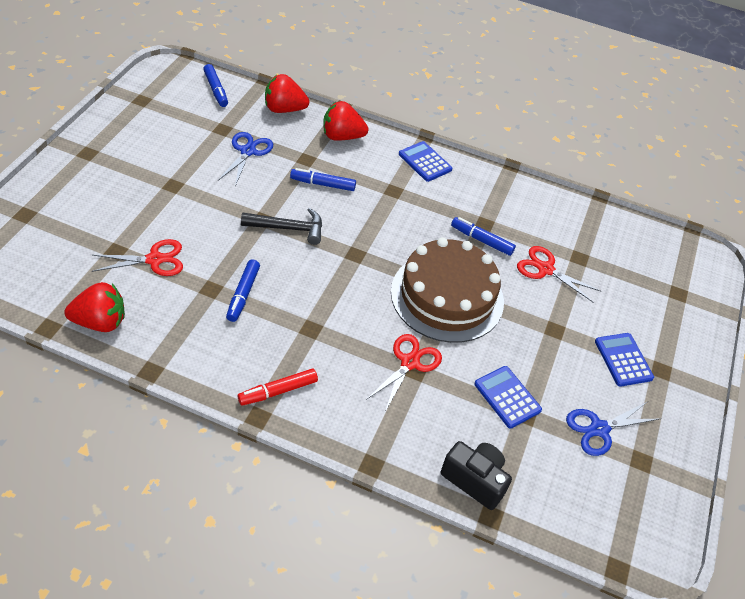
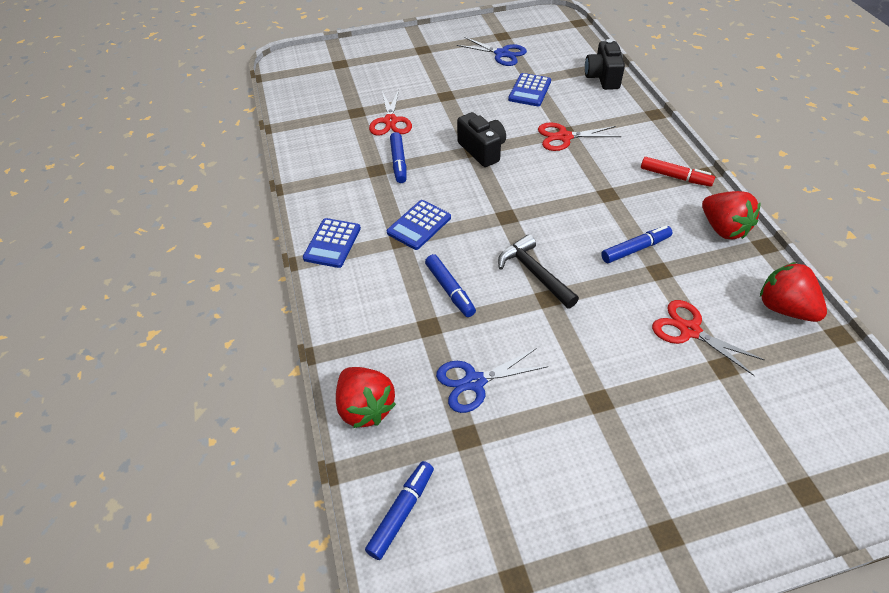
camera: 120 degrees left, 0 degrees up
(342, 137) = (359, 324): red strawberry -> red strawberry (723, 229)
(447, 296) = (482, 150): brown cake -> black camera
(623, 360) = (434, 63): blue calculator -> blue calculator (419, 225)

